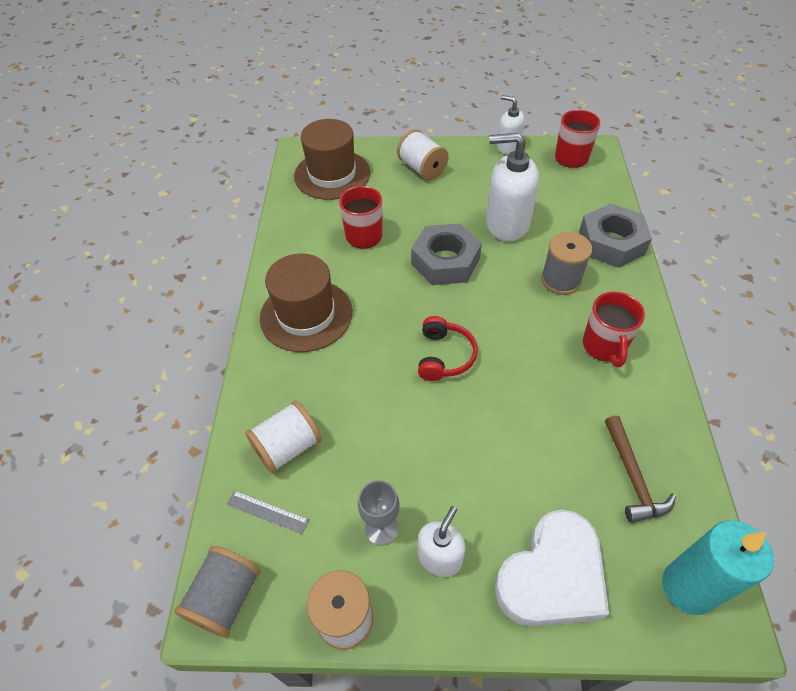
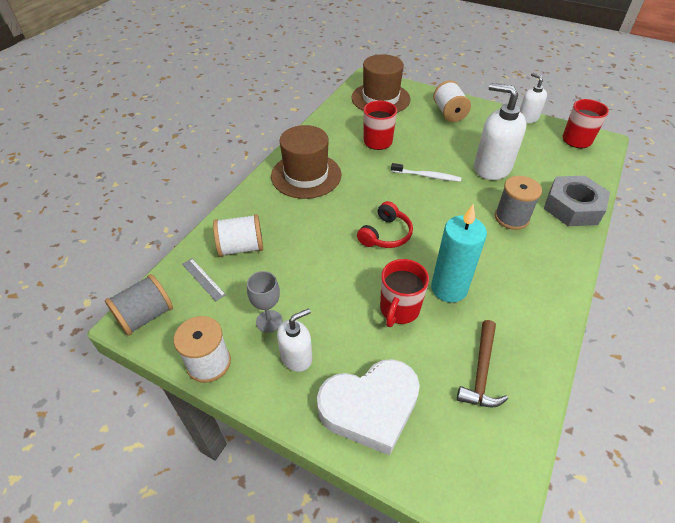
camera: 25 degrees right, 5 degrees down
(445, 261) = (427, 176): grey nut -> white toothbrush
(604, 346) = (518, 274): red mug -> red mug (399, 309)
(688, 587) = (477, 469): turquoise candle -> turquoise candle (449, 288)

